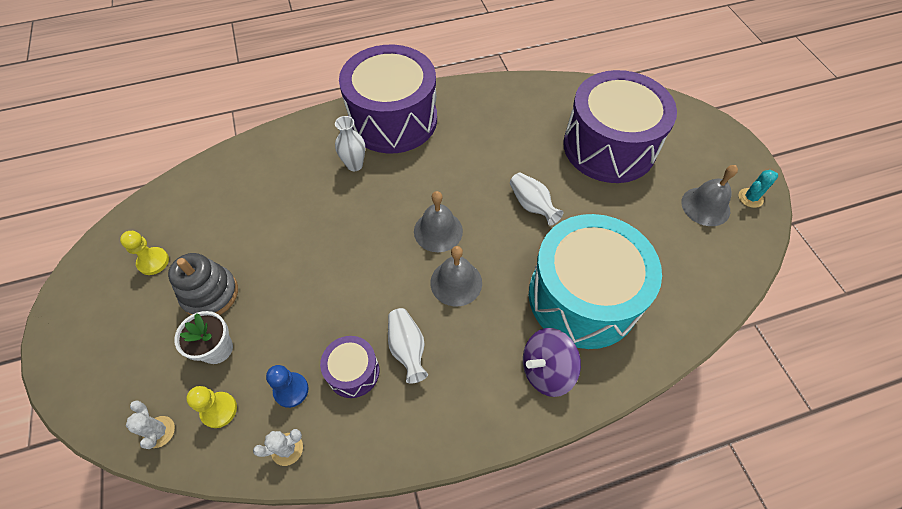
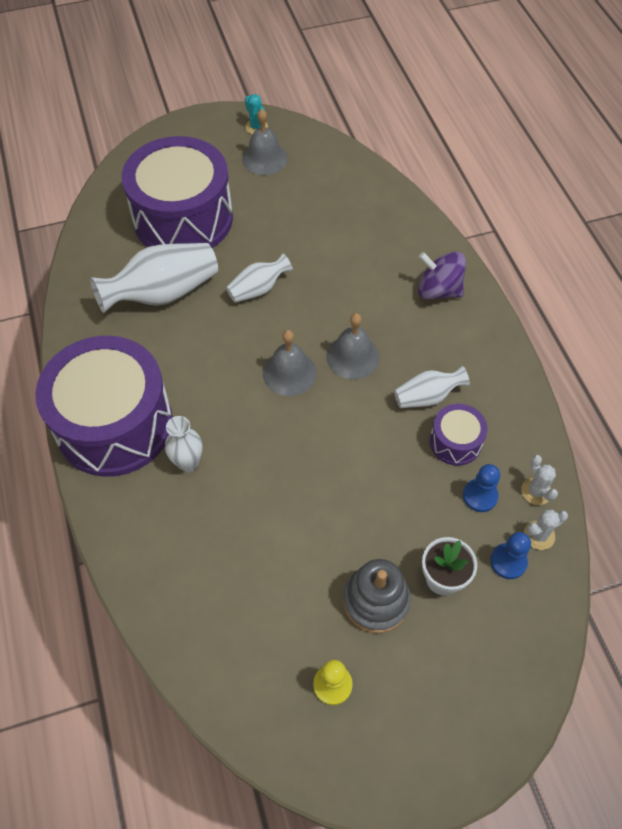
camera: 90 degrees left, 0 degrees up
(159, 432) = (538, 617): white cactus -> white cactus (539, 535)
(219, 410) = (508, 561): yellow pawn -> blue pawn
(521, 139) = (163, 293): none -> white vase
(546, 370) = (438, 290): purple spinning top -> purple spinning top turned 135 degrees clockwise
(583, 297) = (365, 258): turquoise drum -> none

